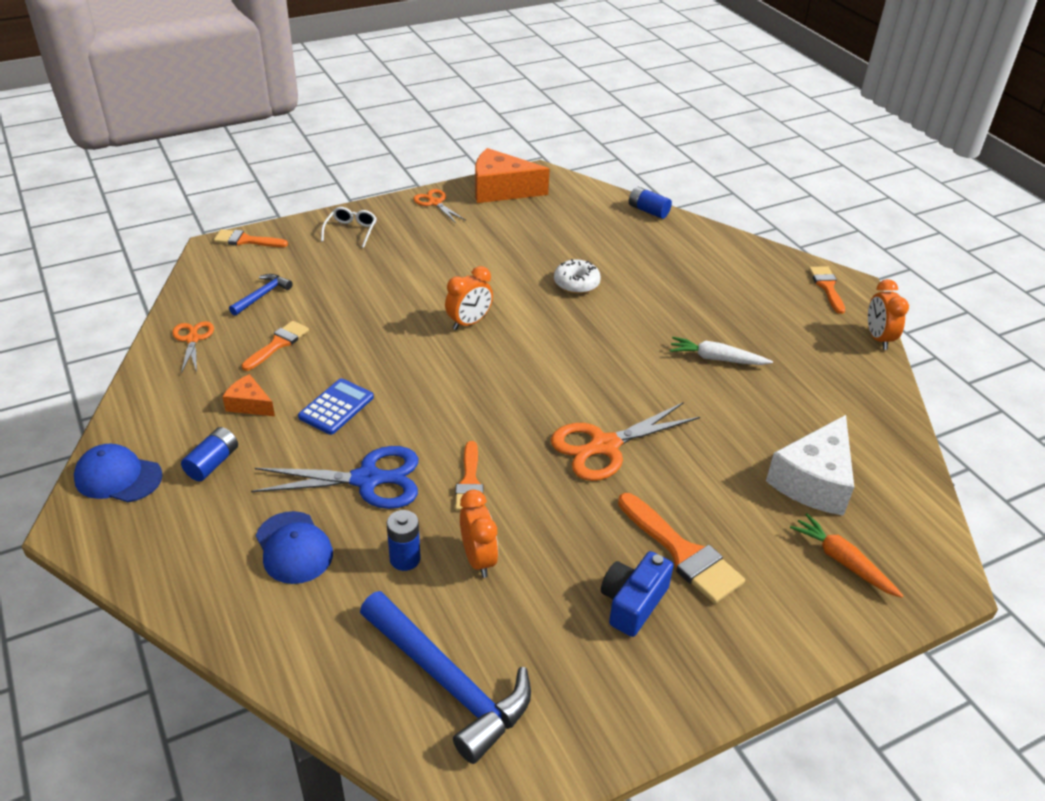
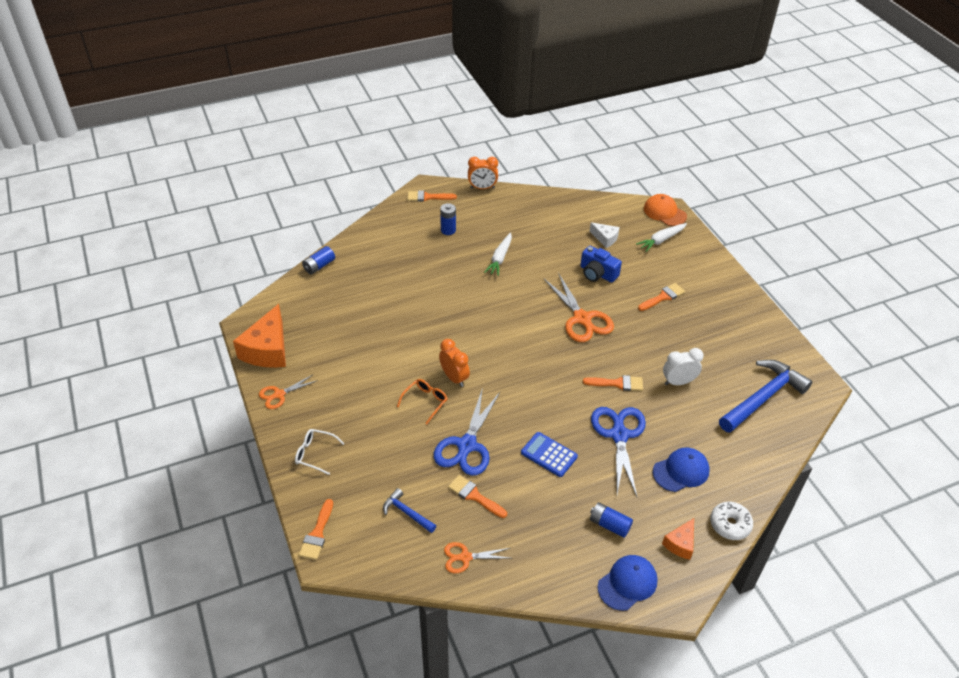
camera: 85 degrees left, 5 degrees up
(118, 477) = (627, 583): blue cap -> blue cap turned 150 degrees counterclockwise
(249, 404) = (547, 508): orange cheese -> orange cheese (680, 544)
(356, 336) = (467, 445): none -> blue scissors
(405, 559) = (682, 415): blue battery -> blue battery (448, 230)
(428, 301) = (425, 401): none -> orange glasses
(478, 559) = (678, 382): orange clock -> white clock
(576, 283) = (411, 315): white donut -> white donut (730, 524)
(632, 603) = (699, 321): blue camera -> blue camera (597, 273)
(683, 553) = (663, 297): orange brush -> orange brush, size x0.64
(814, 481) = (605, 238): white cheese -> white cheese, size x0.52
(843, 561) = (661, 240): orange carrot -> white carrot
(932, 572) = (664, 212): none -> orange cap

